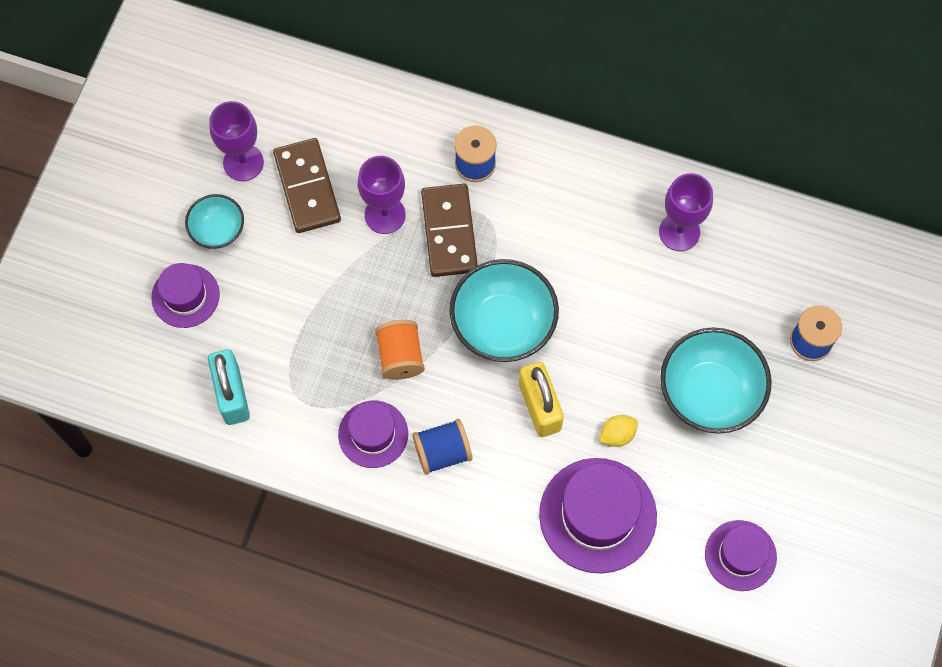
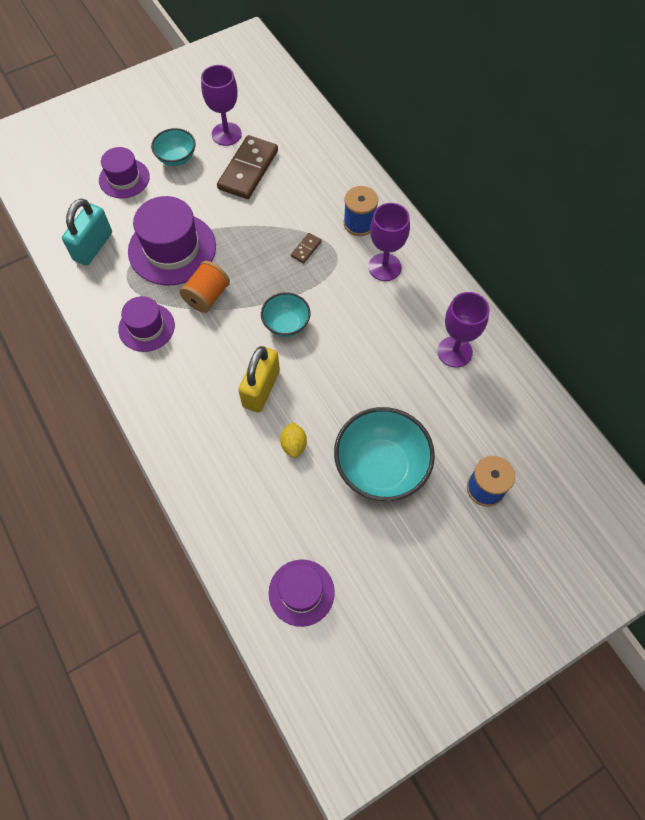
camera: 40 degrees right, 5 degrees down
(385, 215) = (277, 214): purple goblet -> purple goblet (384, 267)
(442, 452) = (175, 369): blue spool -> none
(449, 232) = (306, 249): brown domino -> brown domino, size x0.44
(503, 325) = (286, 324): turquoise bowl -> turquoise bowl, size x0.56
(597, 515) = (232, 485): purple hat -> purple hat (172, 249)
(617, 435) = (294, 444): yellow lemon -> yellow lemon turned 75 degrees clockwise

